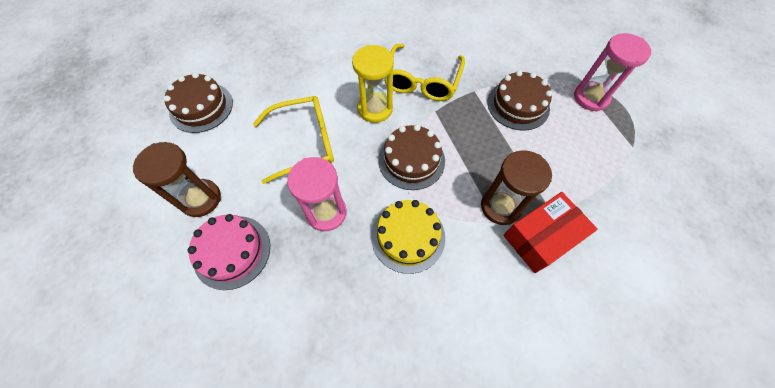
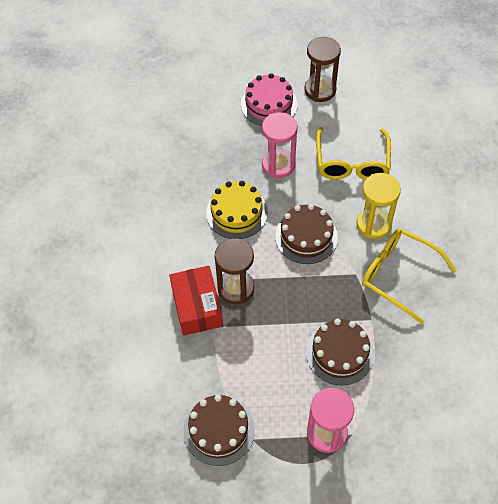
camera: 110 degrees right, 5 degrees down
(201, 107) = (415, 96): brown cake -> brown cake (219, 430)

